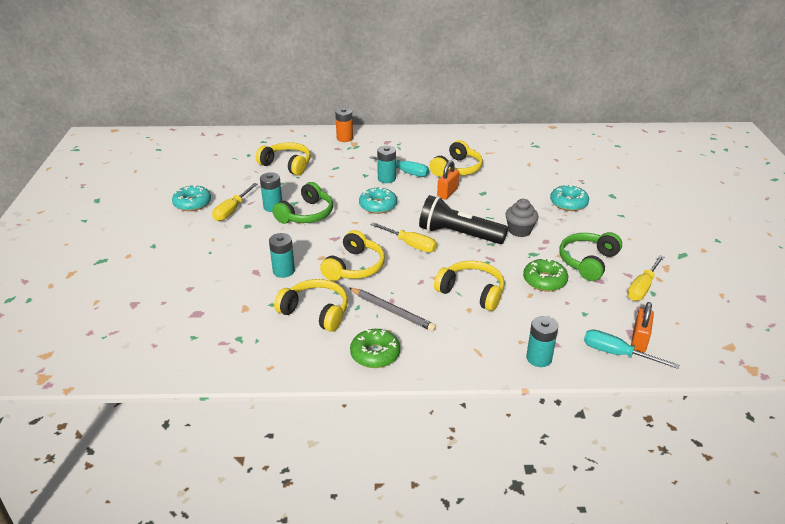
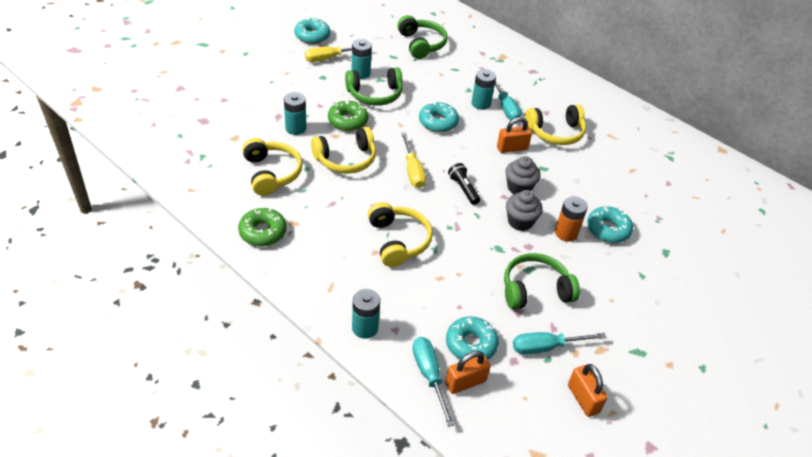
camera: 40 degrees right, 10 degrees up
(287, 165) = (421, 44): yellow headphones -> green headphones
(344, 138) = (502, 47): orange battery -> orange battery (566, 233)
(392, 311) = (320, 211): grey pencil -> none
(458, 234) = (463, 189): black flashlight -> black flashlight, size x0.49
(488, 212) = (519, 188): none -> grey cupcake
(544, 280) = (470, 276): green donut -> green donut (348, 121)
(607, 317) = (471, 344): none -> turquoise donut
(642, 287) = (546, 347): yellow screwdriver -> turquoise screwdriver
(700, 299) = (583, 399): none -> orange padlock

